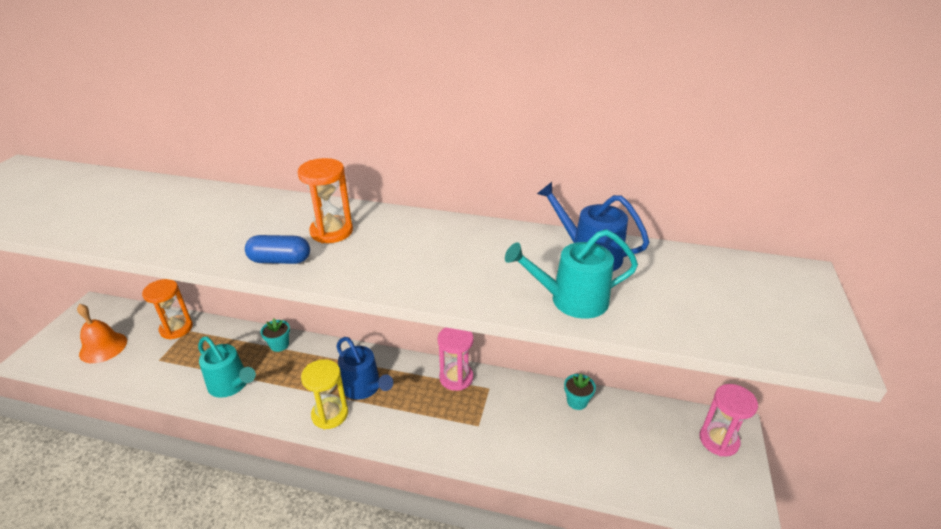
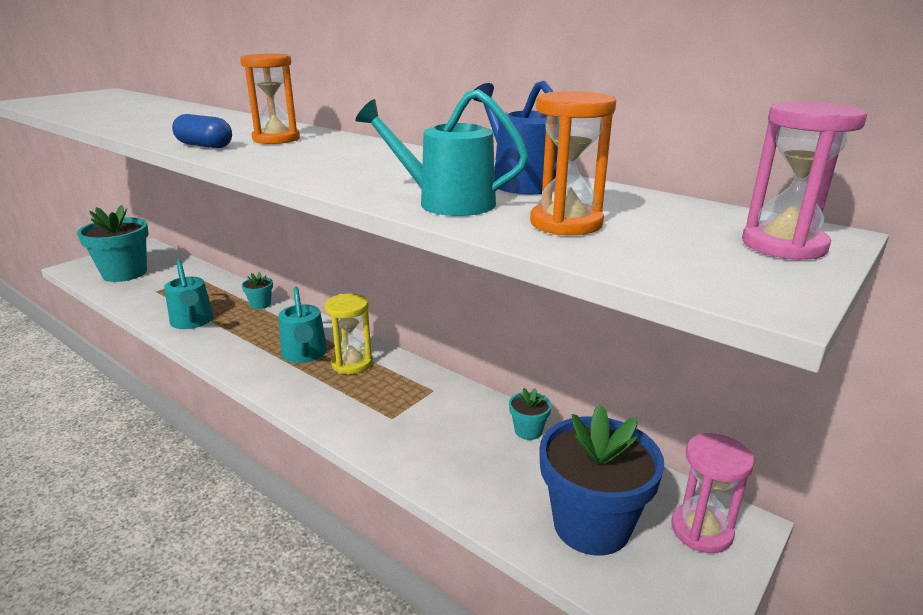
camera: 25 degrees right, 10 degrees down
(103, 347) = (125, 273): orange bell -> turquoise flower pot
(176, 328) = (190, 274): orange hourglass -> orange hourglass (566, 223)
(330, 414) = (253, 366): yellow hourglass -> yellow hourglass (352, 363)
(364, 387) = (305, 354): blue watering can -> turquoise watering can
(456, 378) = (405, 372): pink hourglass -> pink hourglass (783, 245)
(660, 462) = (591, 525): none -> blue flower pot

